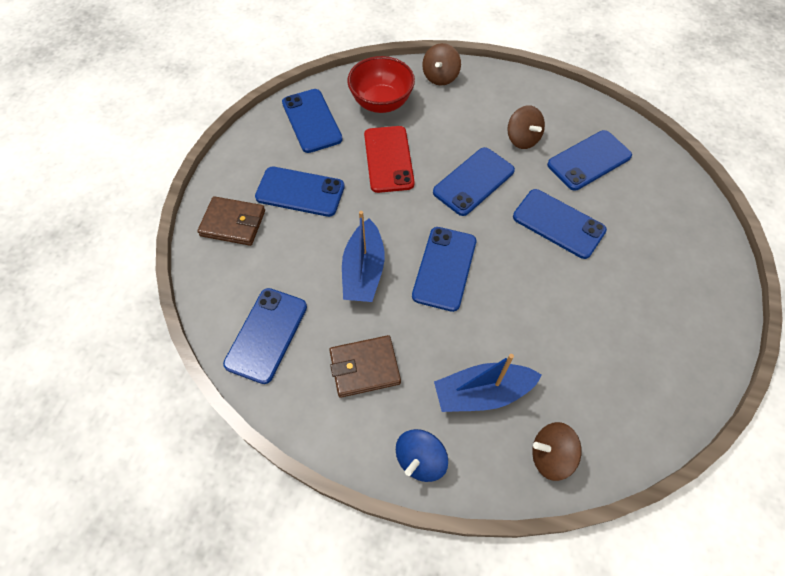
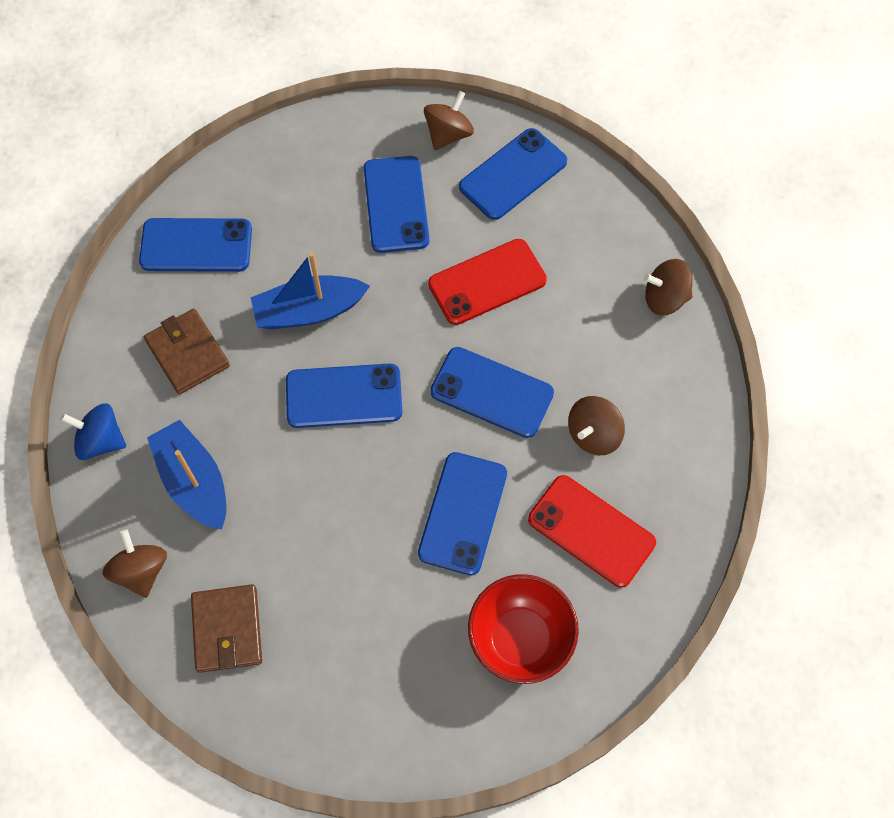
camera: 70 degrees right, 5 degrees up
(233, 223) = (325, 155): brown wallet -> brown wallet (227, 629)
(259, 145) = (448, 134): none -> brown spinning top
(381, 103) = (581, 242): red bowl -> red bowl (520, 639)
(589, 160) = (591, 531): blue phone -> red phone

